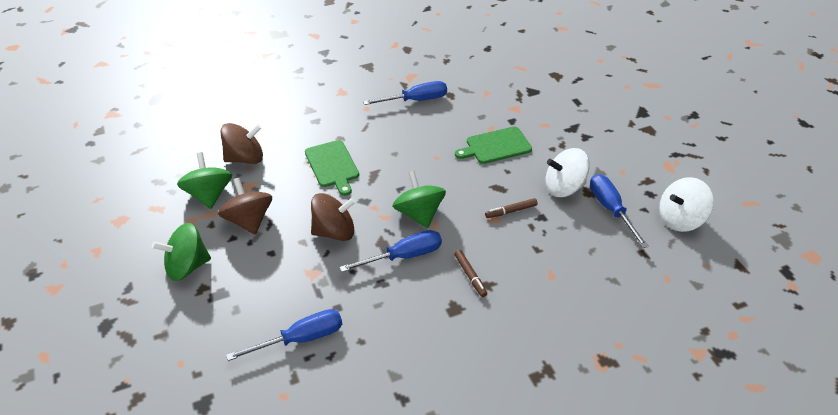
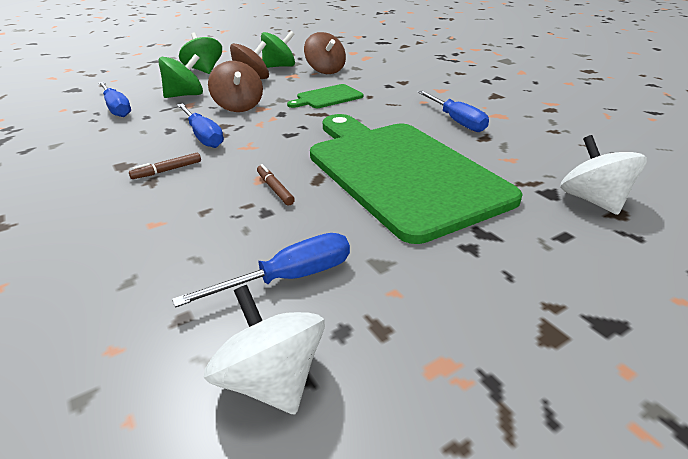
camera: 80 degrees right, 10 degrees down
(419, 214) = (265, 138): green spinning top -> green spinning top (185, 95)
(496, 146) = (400, 172): green cutting board -> green cutting board, size x2.38
(564, 187) = (332, 229): white spinning top -> white spinning top (592, 200)

